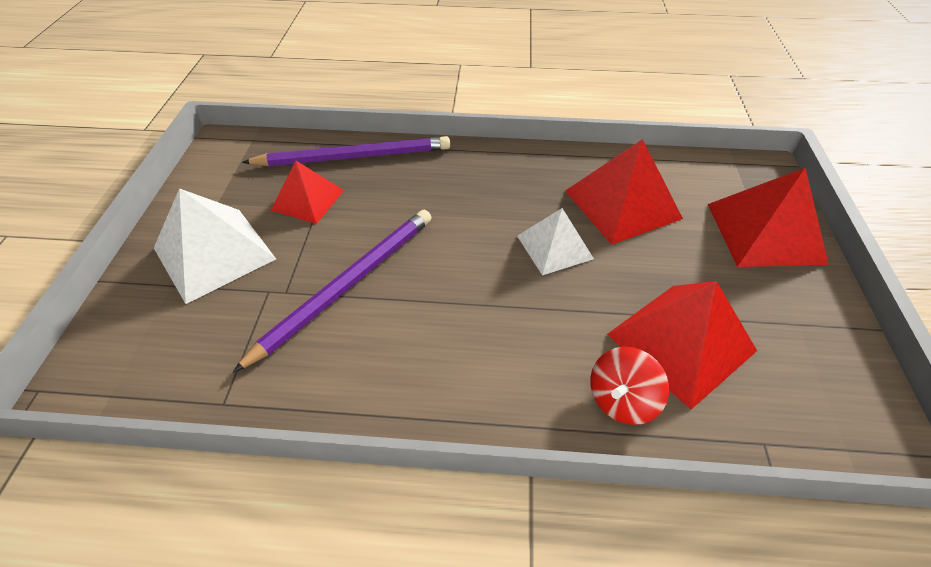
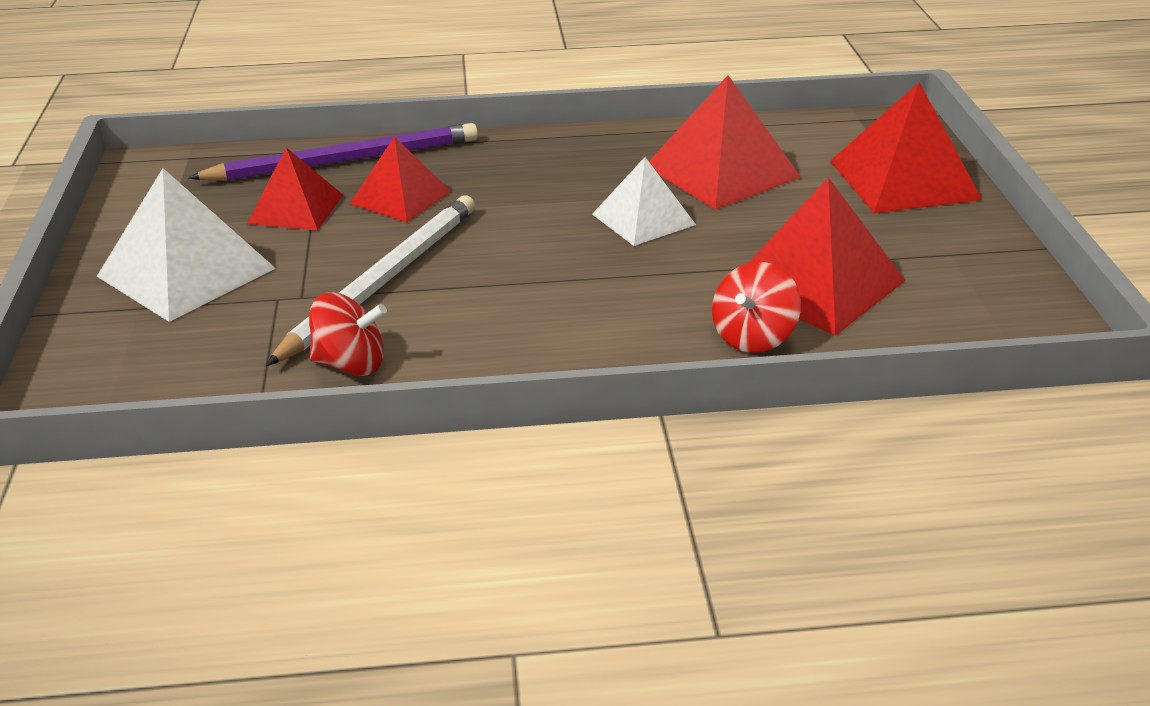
camera: 10 degrees left, 15 degrees down
(299, 375) = (351, 364): none -> red spinning top
(347, 285) = (382, 281): purple pencil -> white pencil
(383, 198) = (400, 197): none -> red pyramid

